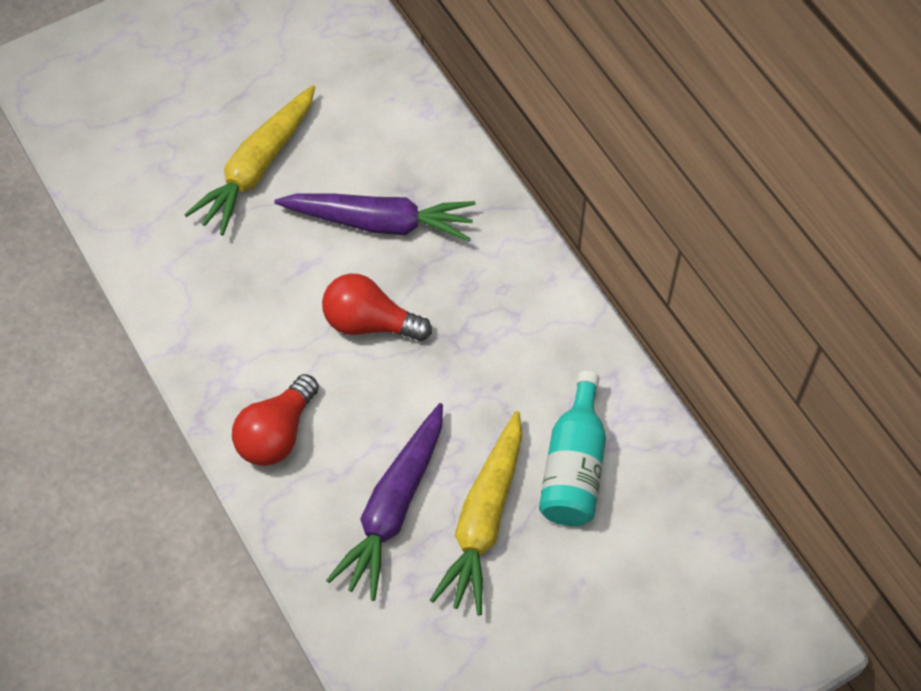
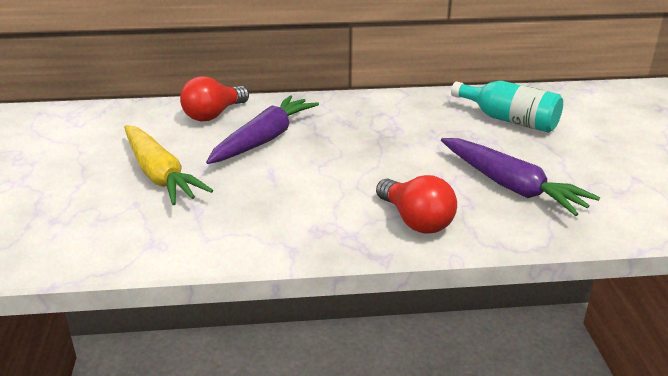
camera: 65 degrees left, 30 degrees down
(370, 322) = (345, 161): red light bulb -> red light bulb (214, 115)
(484, 520) = (537, 156): yellow carrot -> none

